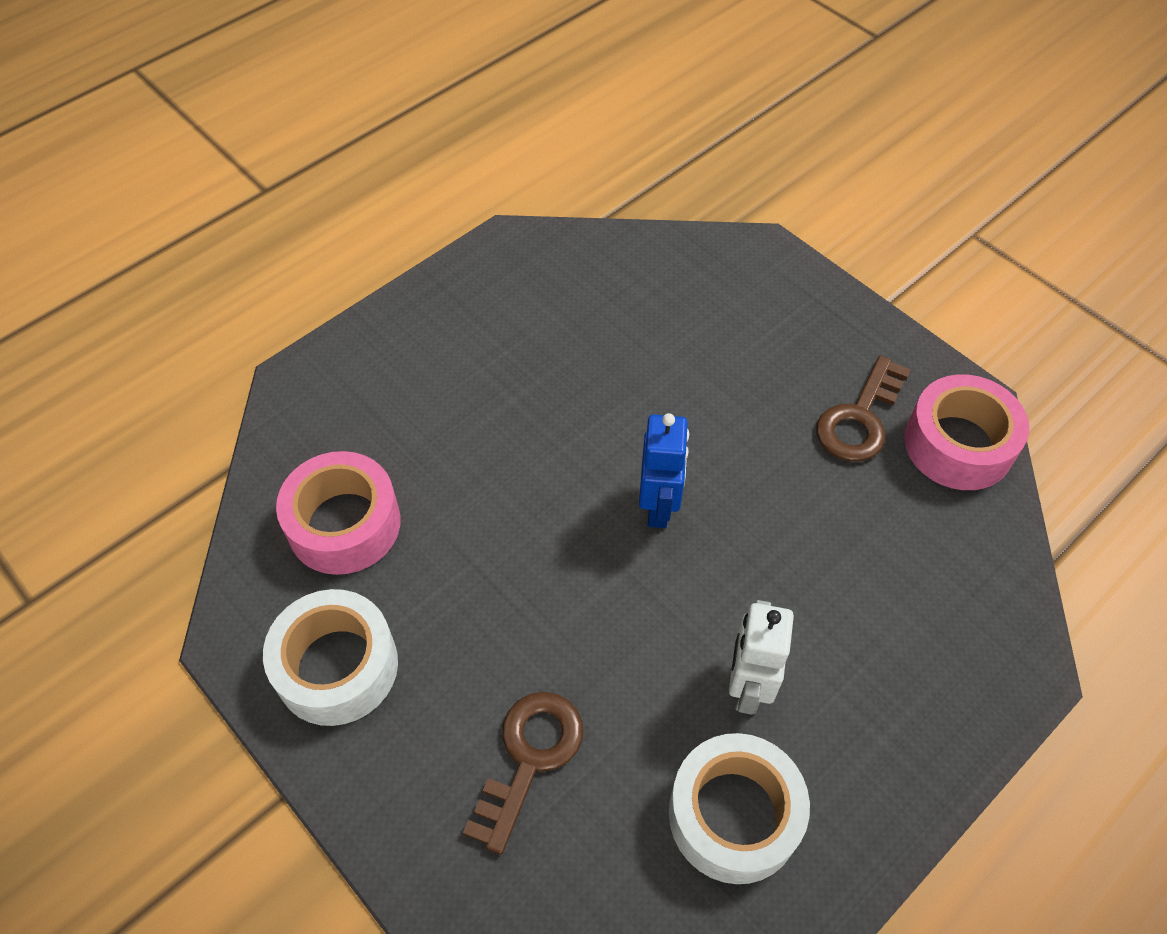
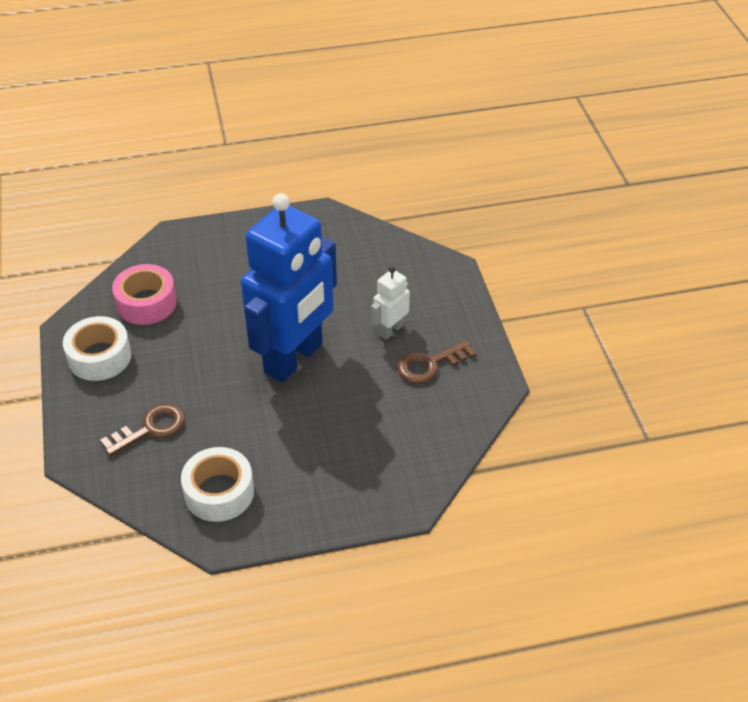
camera: 30 degrees right, 10 degrees down
(659, 506) = (294, 358): blue robot -> blue robot, size x2.37
(747, 686) = (269, 448): white robot -> white robot (390, 330)
(958, 444) = (471, 398): pink tape -> none

